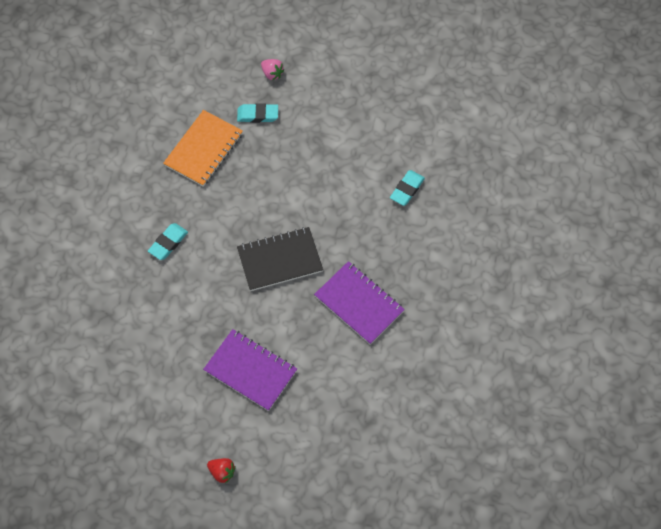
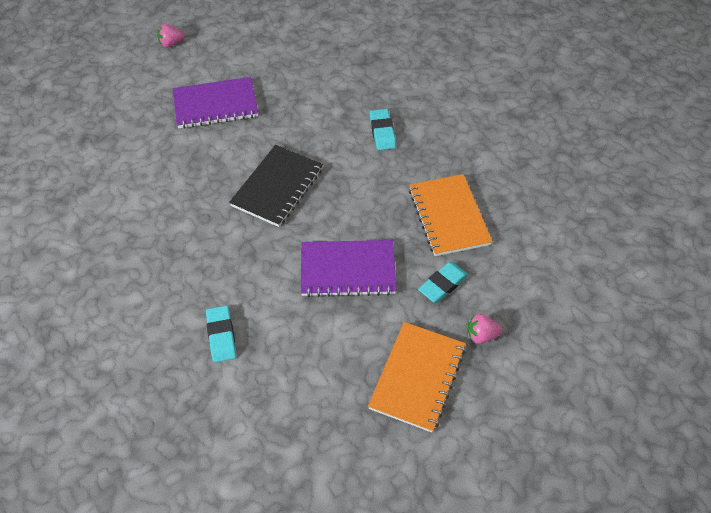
camera: 135 degrees right, 10 degrees down
(222, 472) = (171, 44): red strawberry -> pink strawberry
(328, 82) = (417, 377): none -> orange notebook
(359, 304) = (172, 207): purple notebook -> purple notebook (348, 270)

